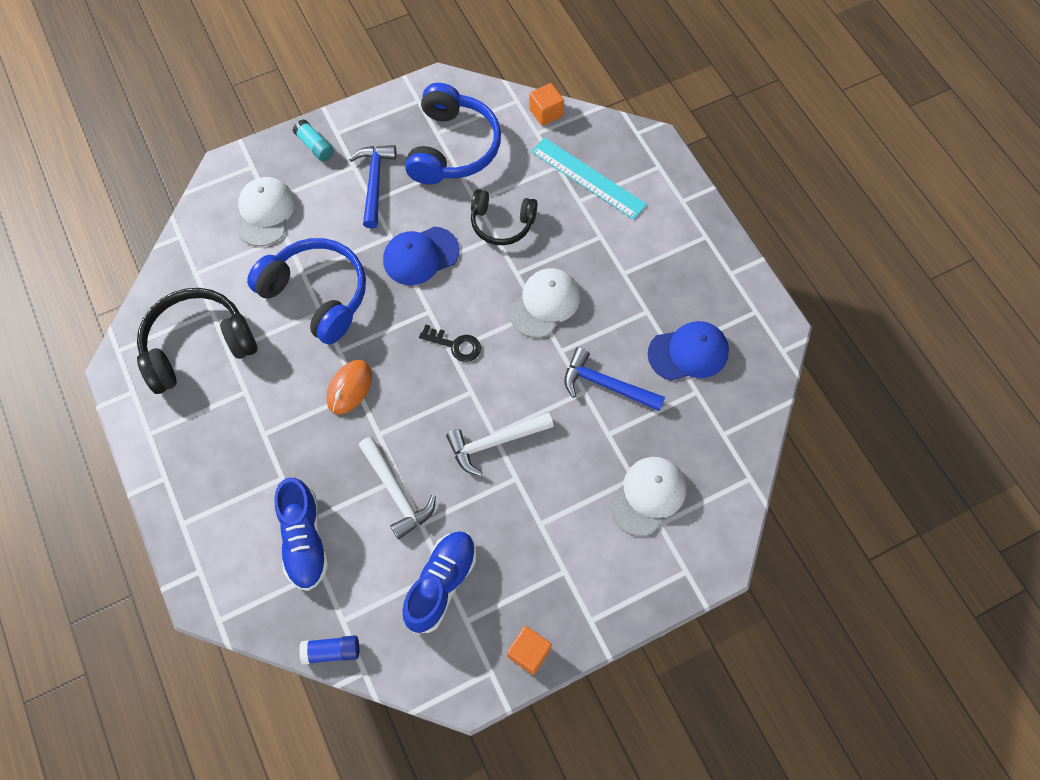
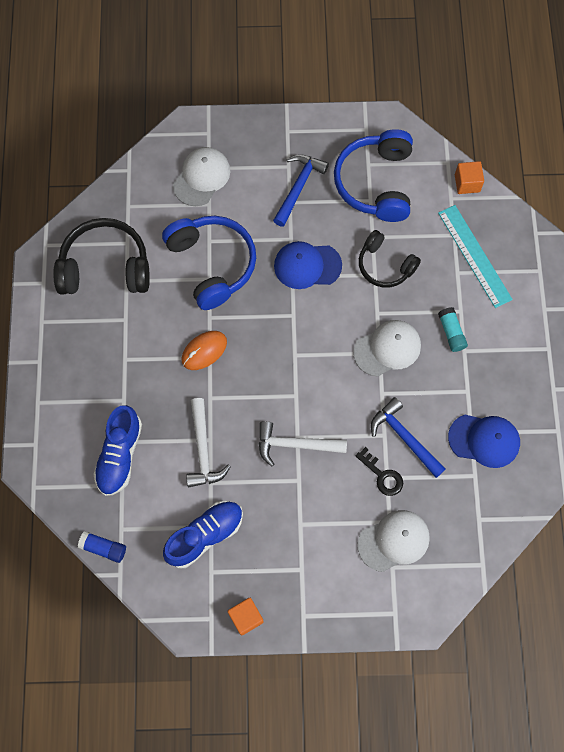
camera: 25 degrees right, 5 degrees up
(315, 146) = (265, 136): turquoise glue stick -> turquoise glue stick (451, 332)
(453, 148) = (375, 183): blue headphones -> blue headphones turned 150 degrees clockwise
(455, 345) = (300, 352): black key -> black key (382, 475)

